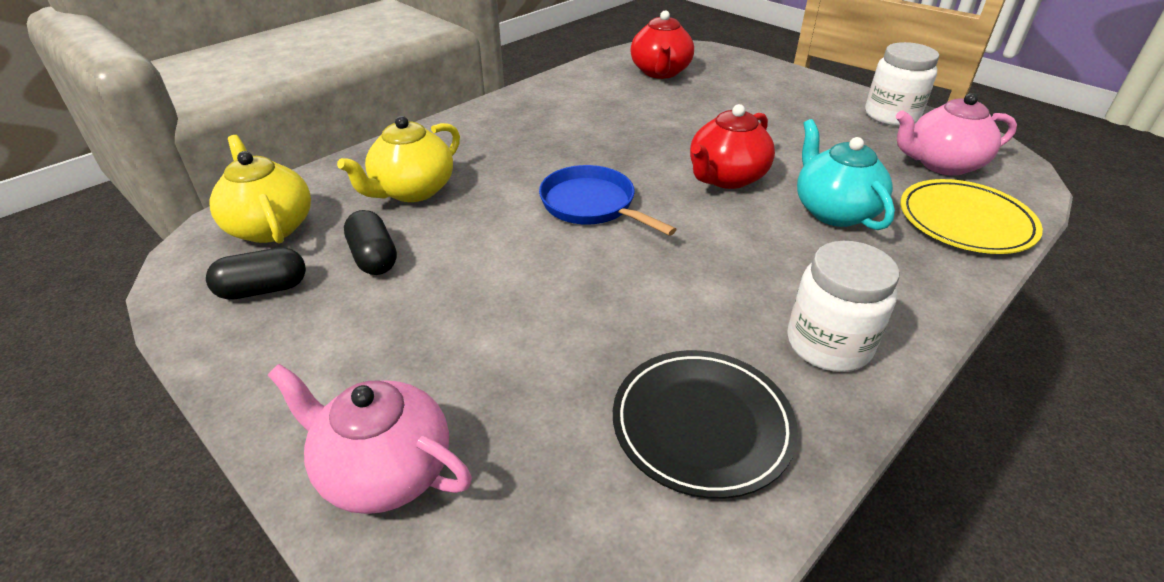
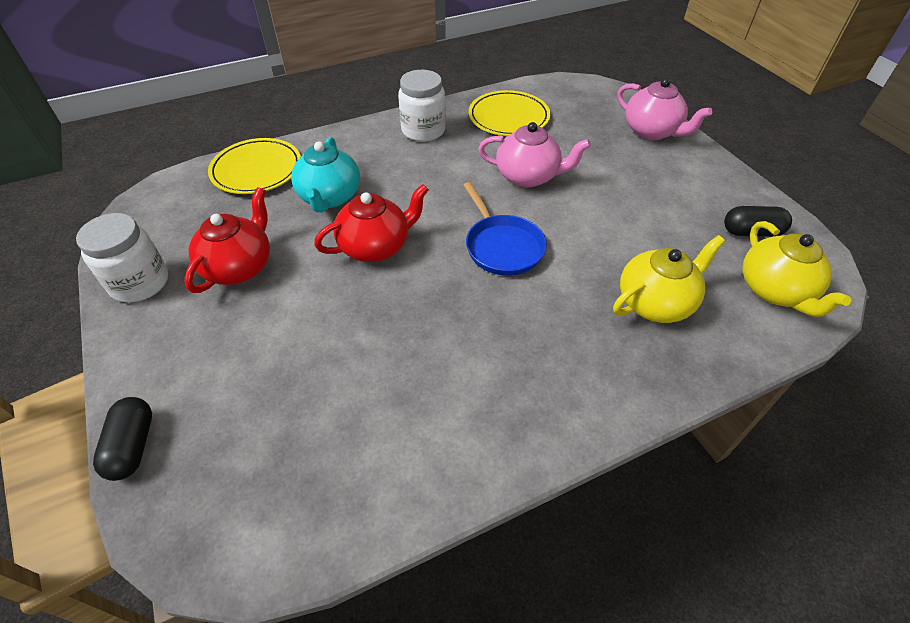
camera: 160 degrees left, 10 degrees up
(374, 257) = (678, 239): black capsule -> black capsule (133, 446)
(660, 72) = (288, 464): red teapot -> red teapot (239, 267)
(702, 425) = (508, 117): black plate -> yellow plate
(941, 164) = (194, 216): pink teapot -> pink teapot (528, 176)

